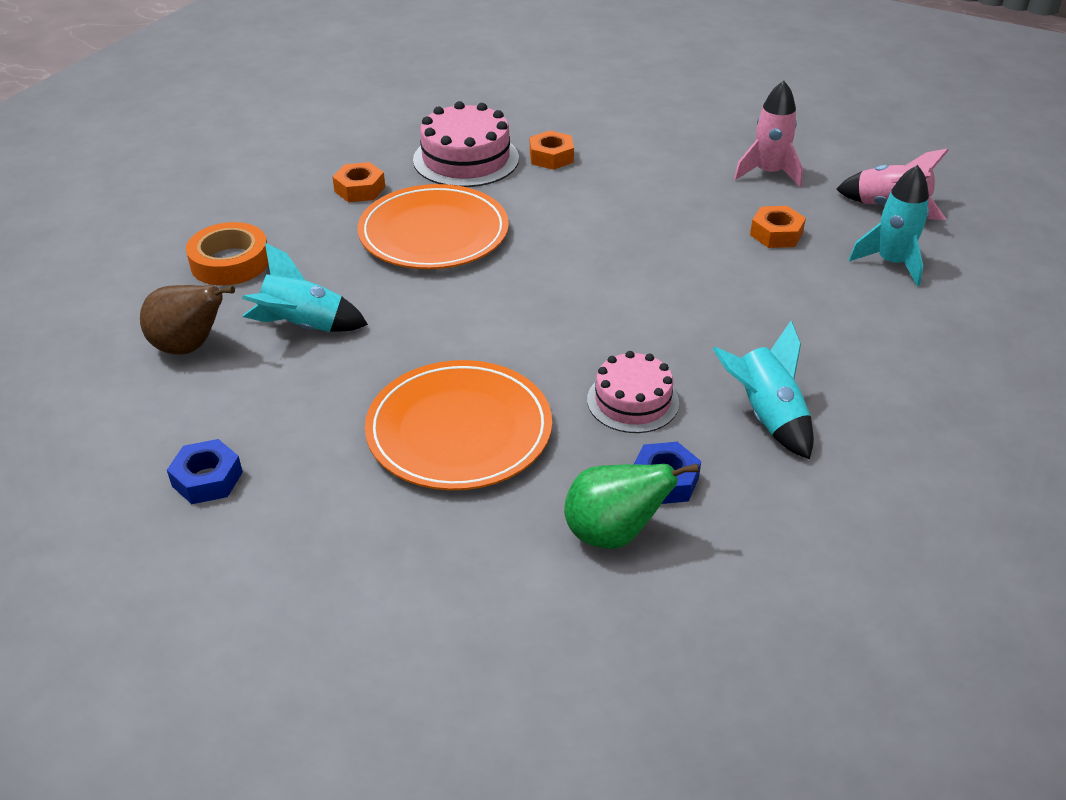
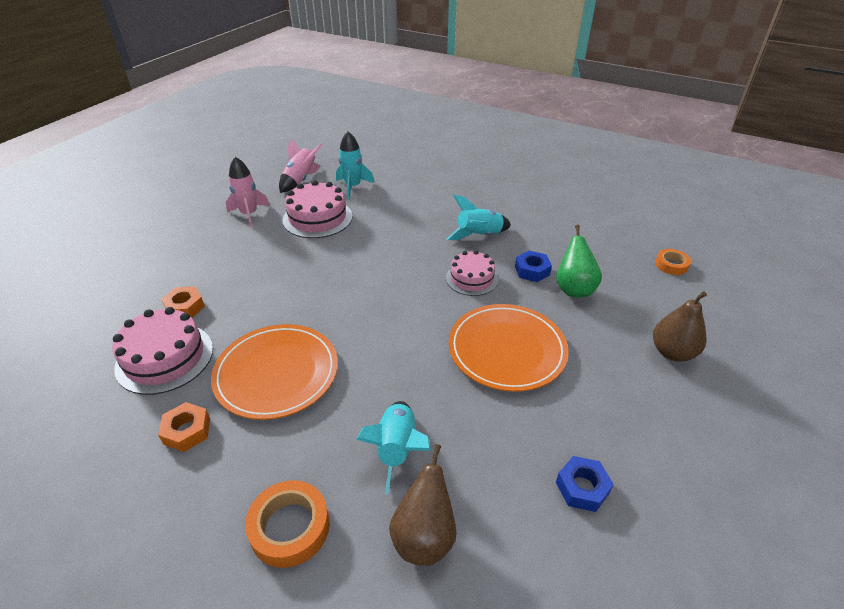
camera: 90 degrees left, 0 degrees up
(436, 647) = (672, 352): none -> brown pear
(716, 726) = (671, 265): none -> orange tape
(776, 234) = (317, 218): orange nut -> pink cake

